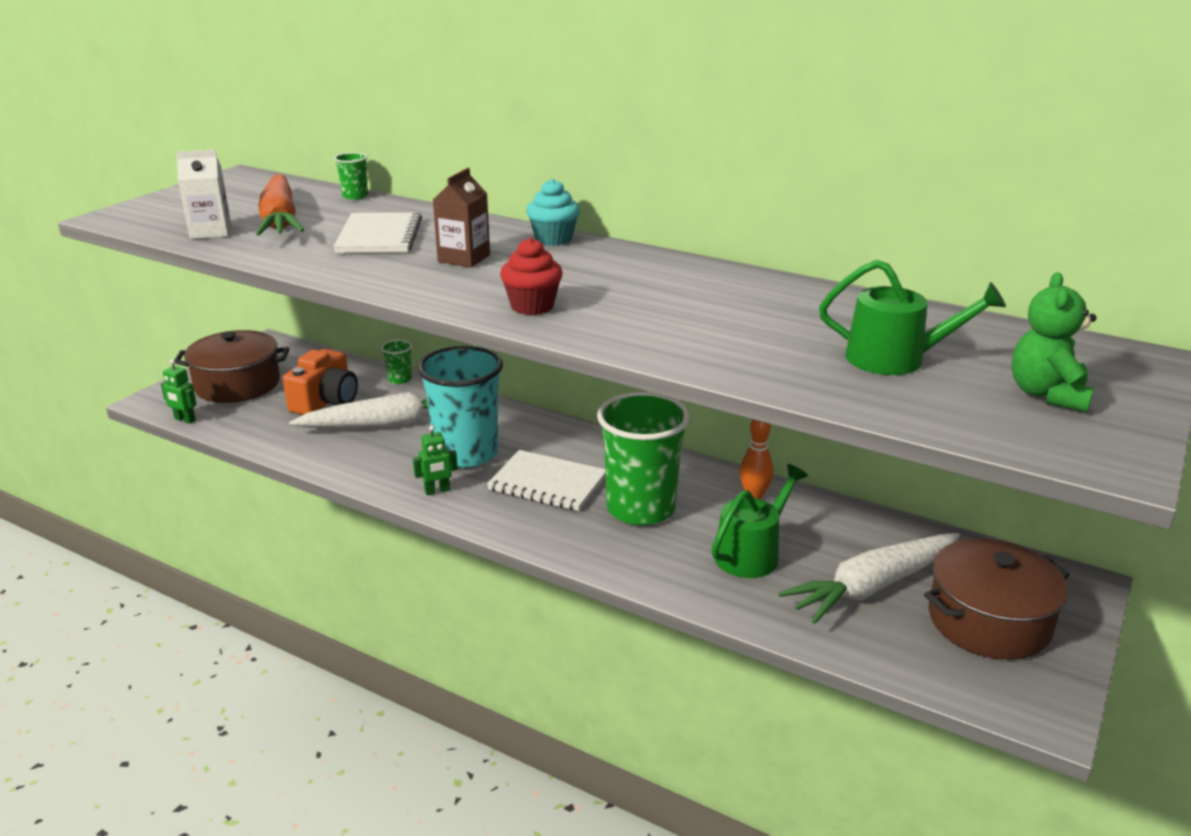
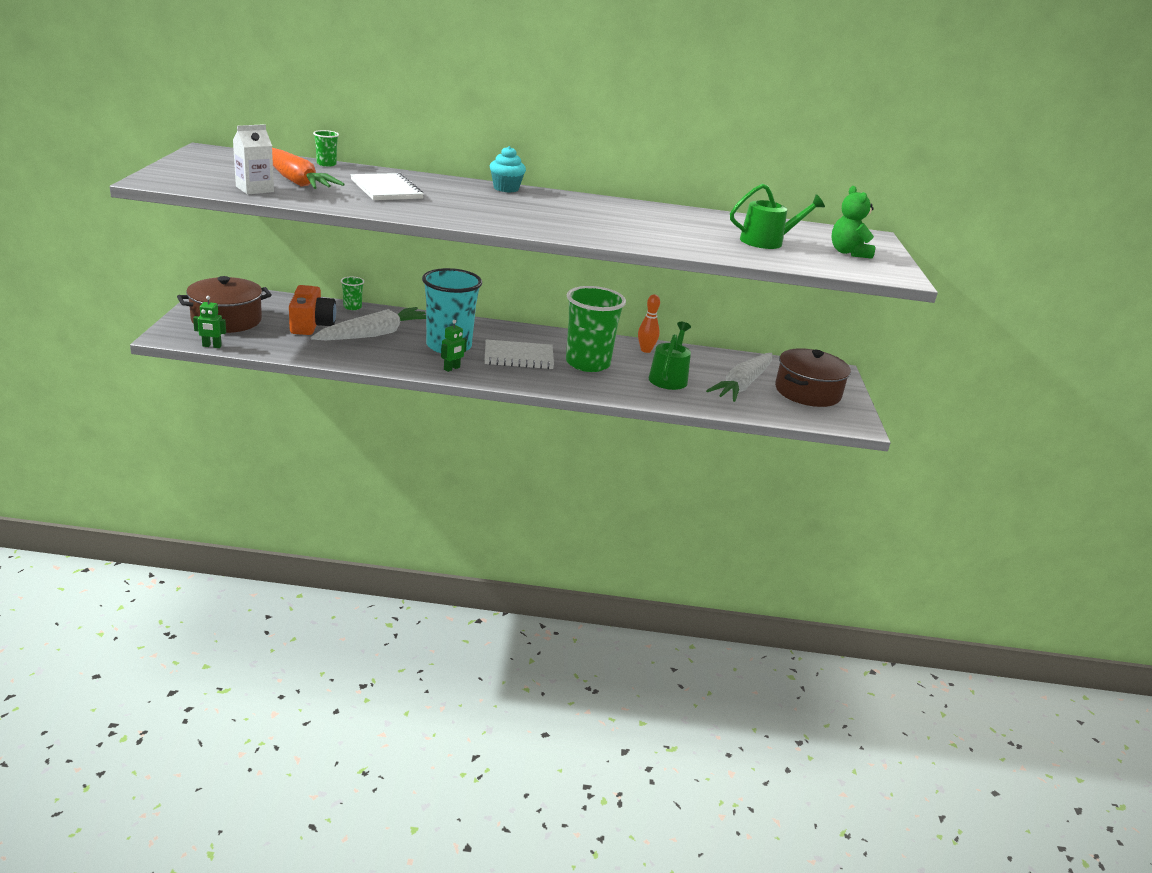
camera: 30 degrees left, 0 degrees up
(464, 258) = (465, 201): brown carton -> none
(532, 306) = (546, 226): red cupcake -> none

